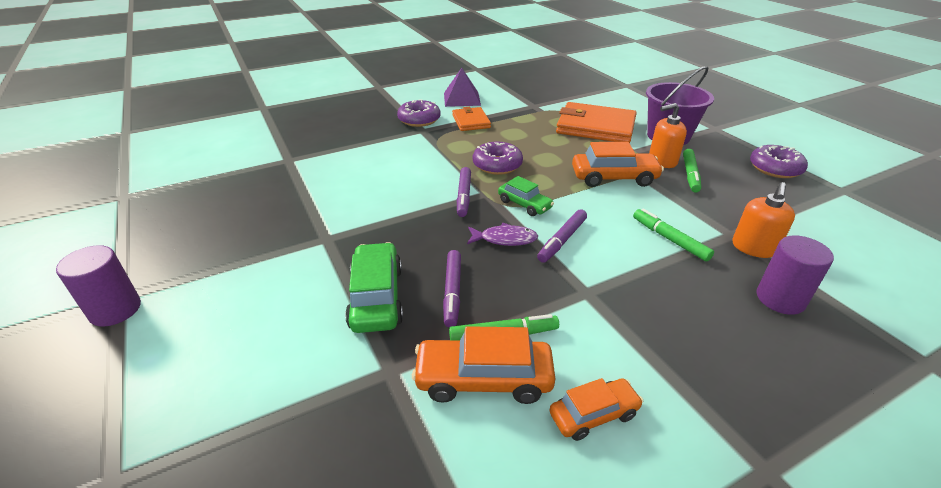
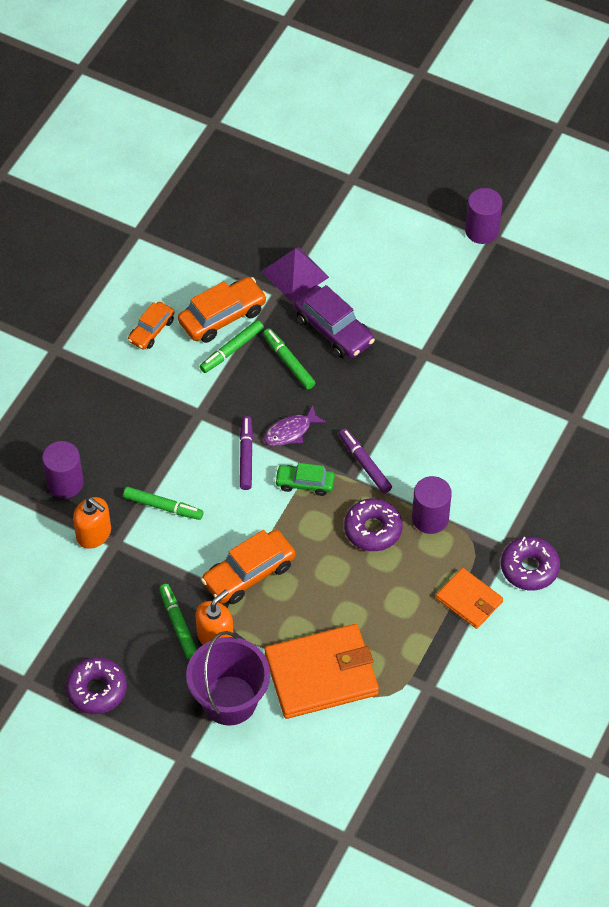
camera: 145 degrees right, 20 degrees up
(376, 297) = (333, 329): green car -> purple car
(451, 155) = (430, 518): none -> purple cylinder
(452, 292) = (288, 362): purple marker -> green marker
(461, 99) = (529, 651): purple pyramid -> purple pyramid (295, 274)
(753, 248) = (94, 534): orange soap dispenser -> orange soap dispenser turned 135 degrees clockwise

